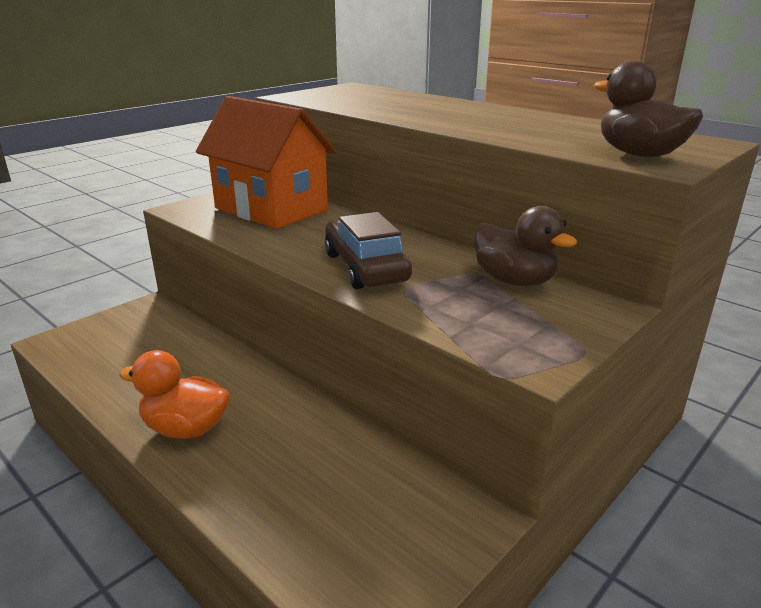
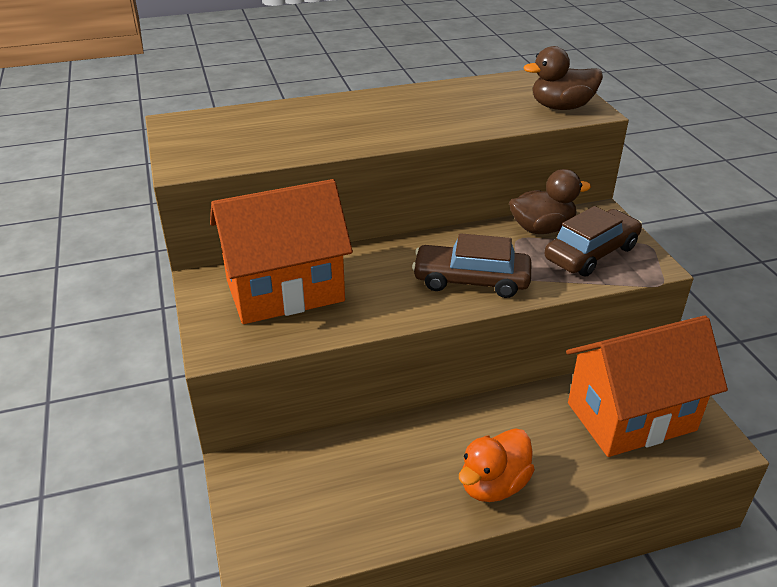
camera: 60 degrees left, 10 degrees up
(360, 507) = (631, 417): none -> orange house
(505, 317) = (591, 253): none -> brown car

